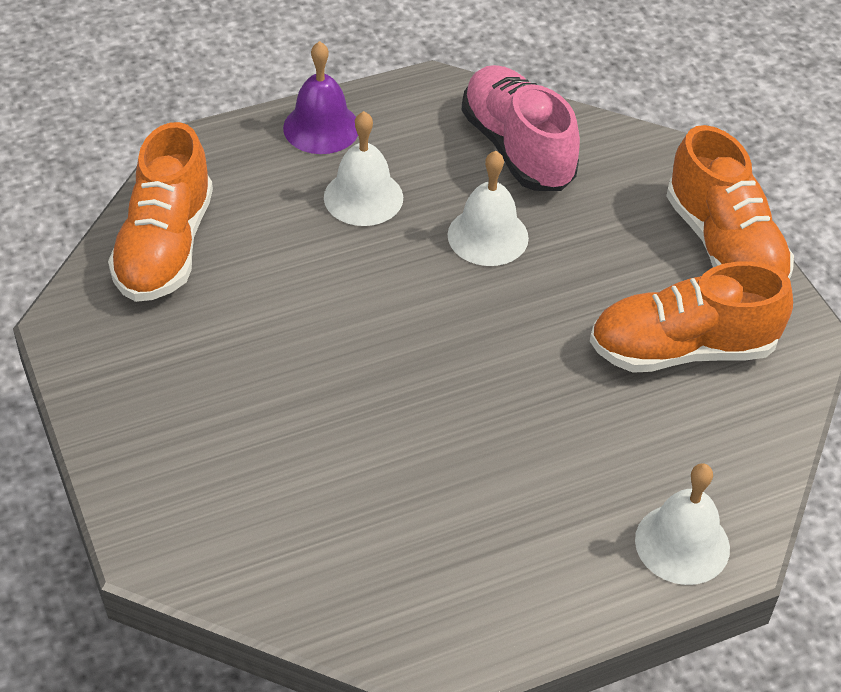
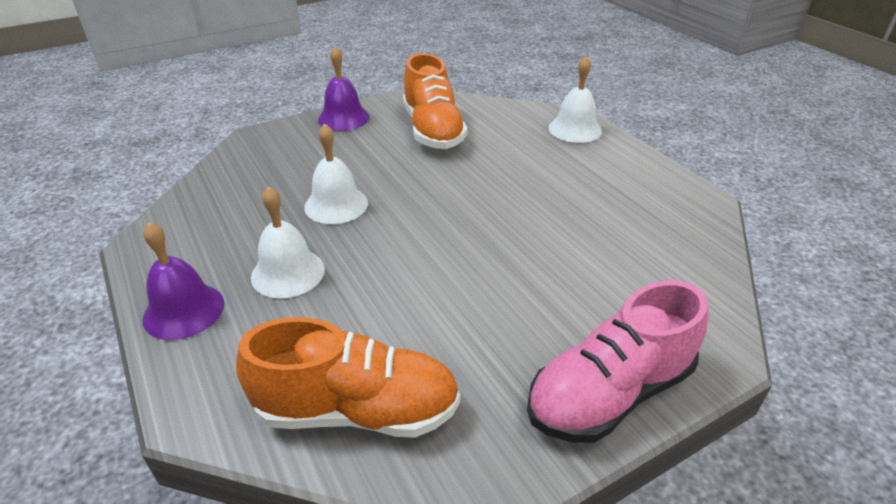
camera: 95 degrees left, 10 degrees down
(517, 148) = (237, 196): pink shoe -> pink shoe (609, 393)
(724, 246) = (343, 118): orange shoe -> purple bell

